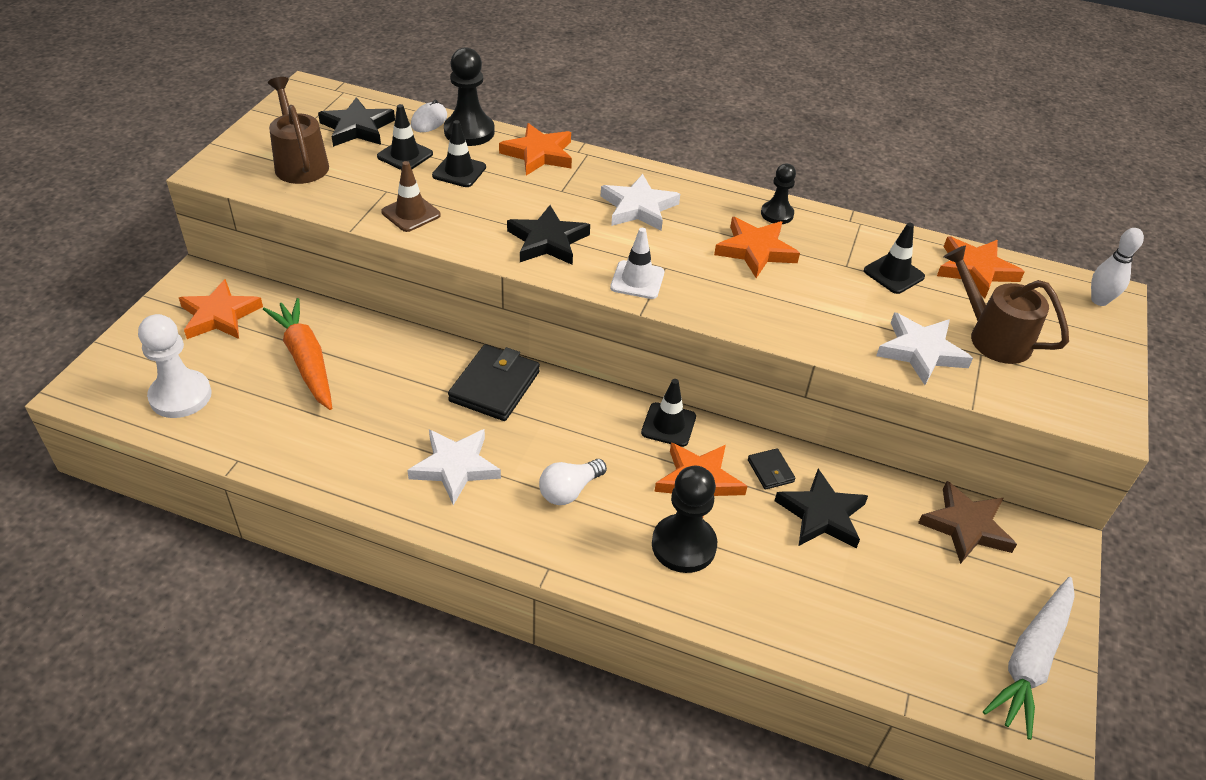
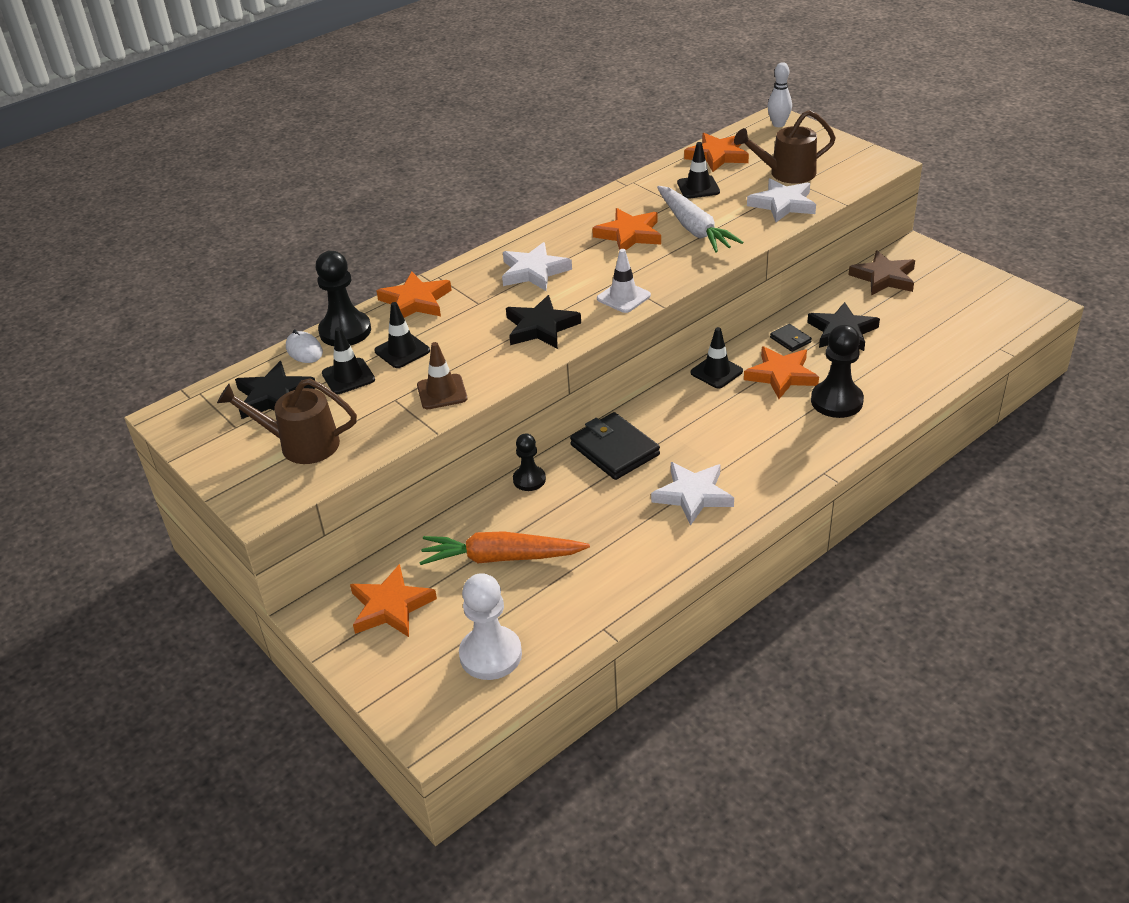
camera: 55 degrees left, 5 degrees down
(569, 490) = (754, 441): white light bulb -> none
(770, 471) = (790, 340): black wallet -> black wallet turned 45 degrees clockwise
(777, 214) = (594, 212): black pawn -> black pawn (529, 479)
(1030, 660) = (996, 294): white carrot -> white carrot (694, 228)

